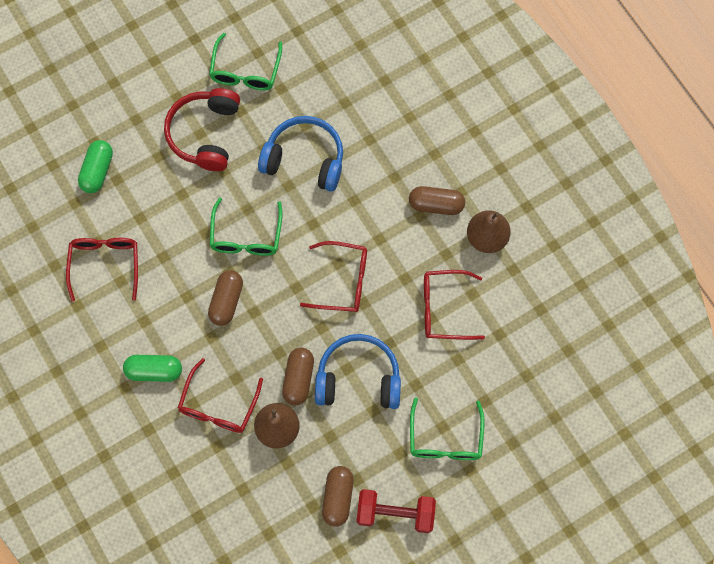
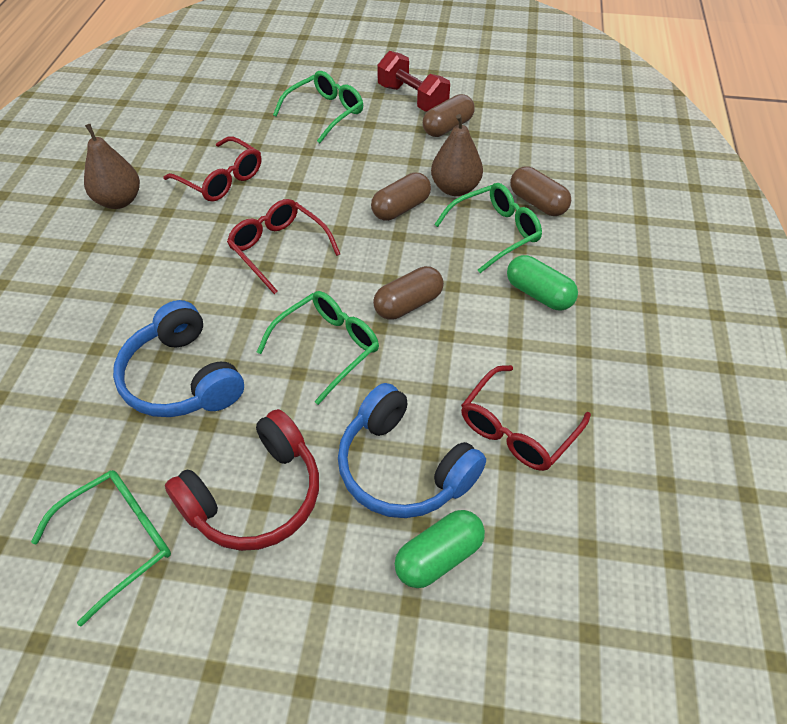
camera: 140 degrees left, 20 degrees down
(218, 405) = (495, 232): red glasses -> green glasses
(358, 379) = (349, 179): blue headphones -> blue headphones (404, 467)
(436, 205) = (121, 250): brown capsule -> brown capsule (537, 203)

